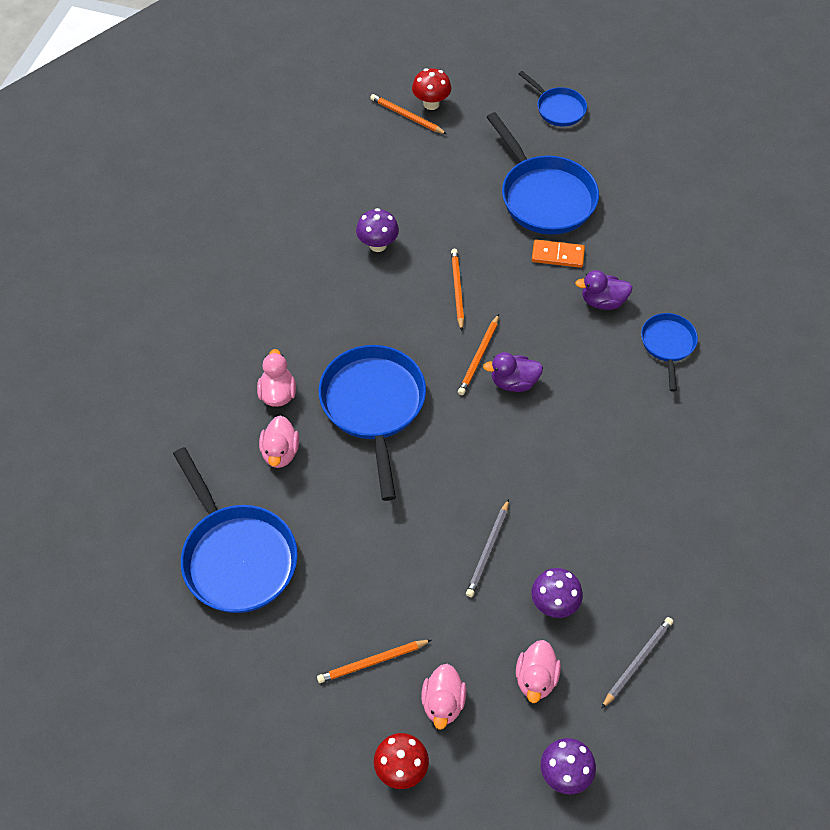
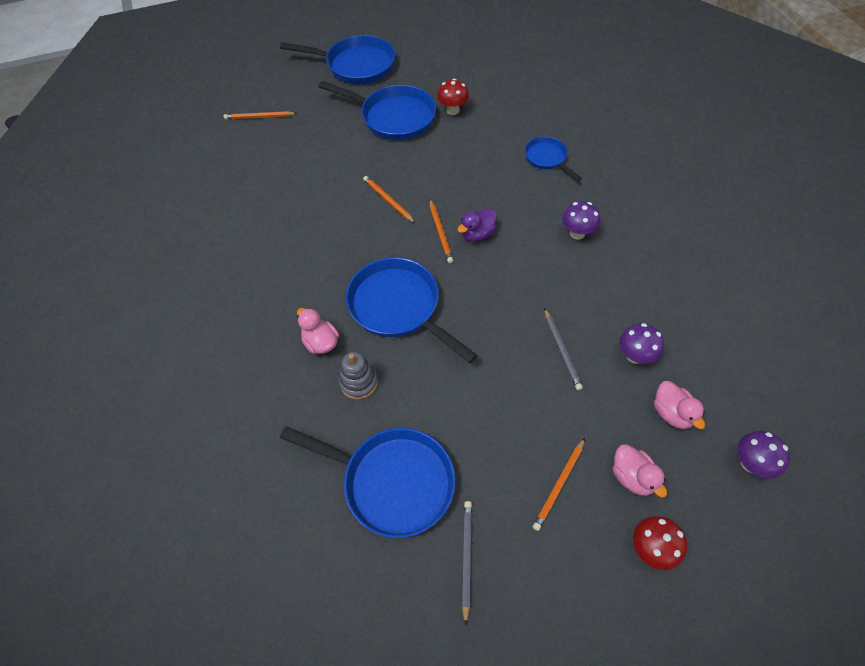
camera: 35 degrees left, 0 degrees up
(280, 452) = (359, 382): pink duck -> grey stacking toy
(378, 245) = (308, 203): purple mushroom -> purple mushroom (577, 233)
(431, 104) = (270, 102): red mushroom -> red mushroom (452, 110)
(557, 255) = (433, 145): orange domino -> none
(558, 108) = (356, 65): blue pan -> blue pan, size x1.84
(602, 301) = (486, 156): purple duck -> none
(637, 662) = (717, 355): grey pencil -> grey pencil (466, 558)

